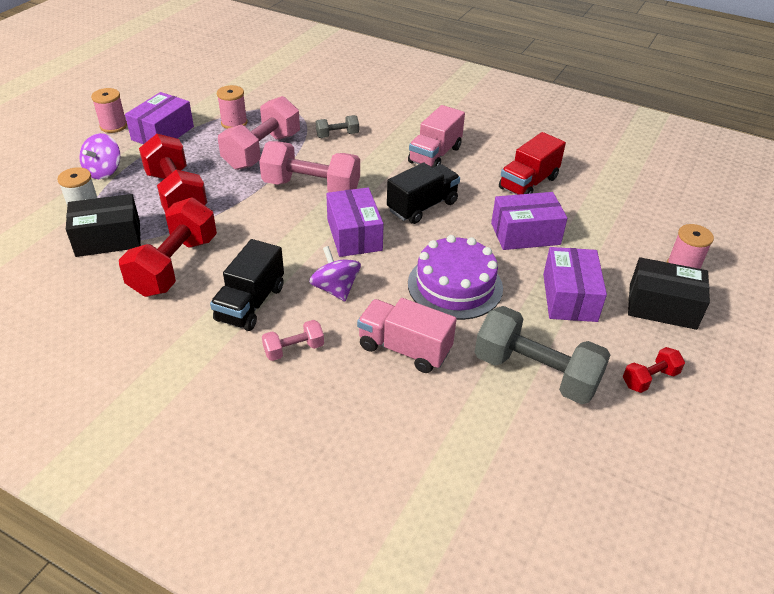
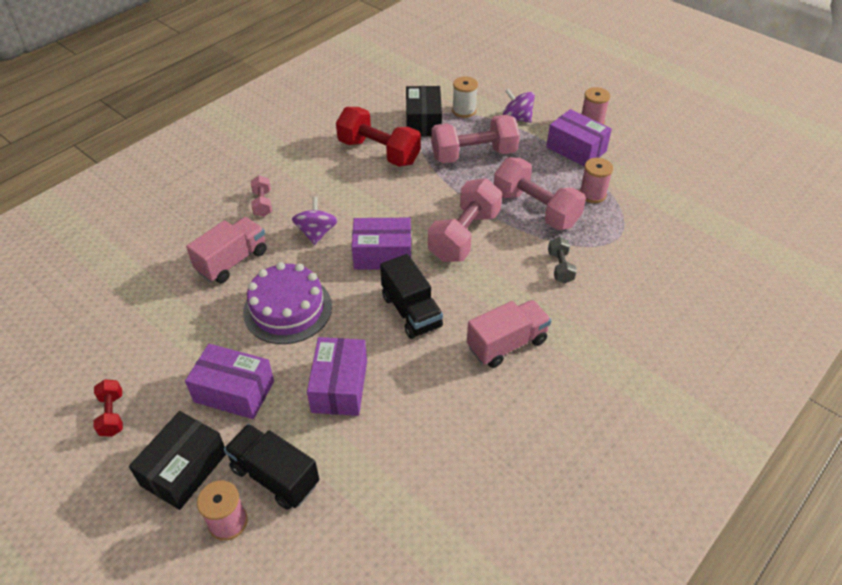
camera: 105 degrees right, 5 degrees up
(176, 194) = (473, 155): red dumbbell -> pink dumbbell
(250, 303) = (320, 186): black truck -> black truck (275, 476)
(335, 289) = (316, 233): purple spinning top -> purple spinning top turned 75 degrees counterclockwise
(435, 155) = (506, 344): pink truck -> pink truck turned 105 degrees clockwise
(528, 183) = (430, 420): red truck -> none
(535, 373) = (164, 335): grey dumbbell -> none

